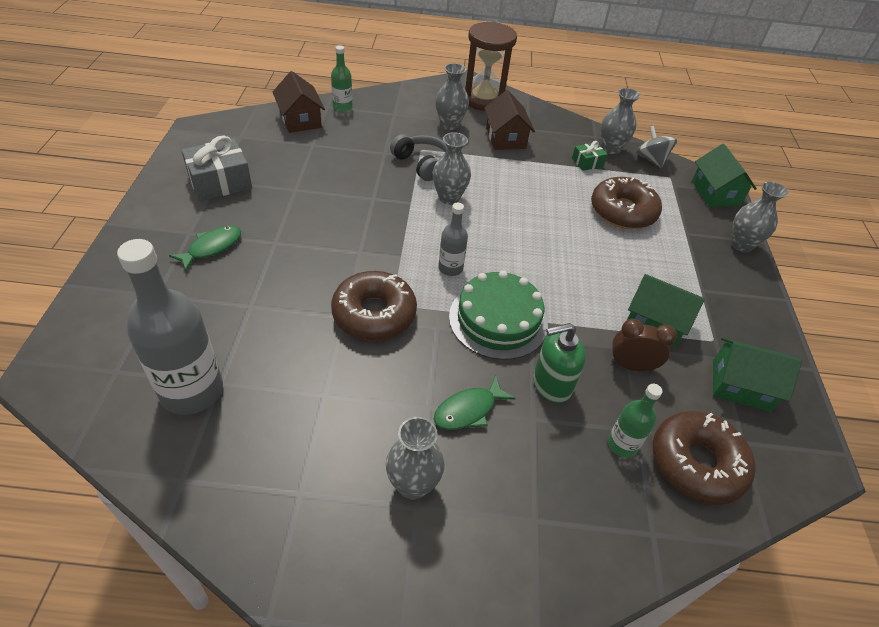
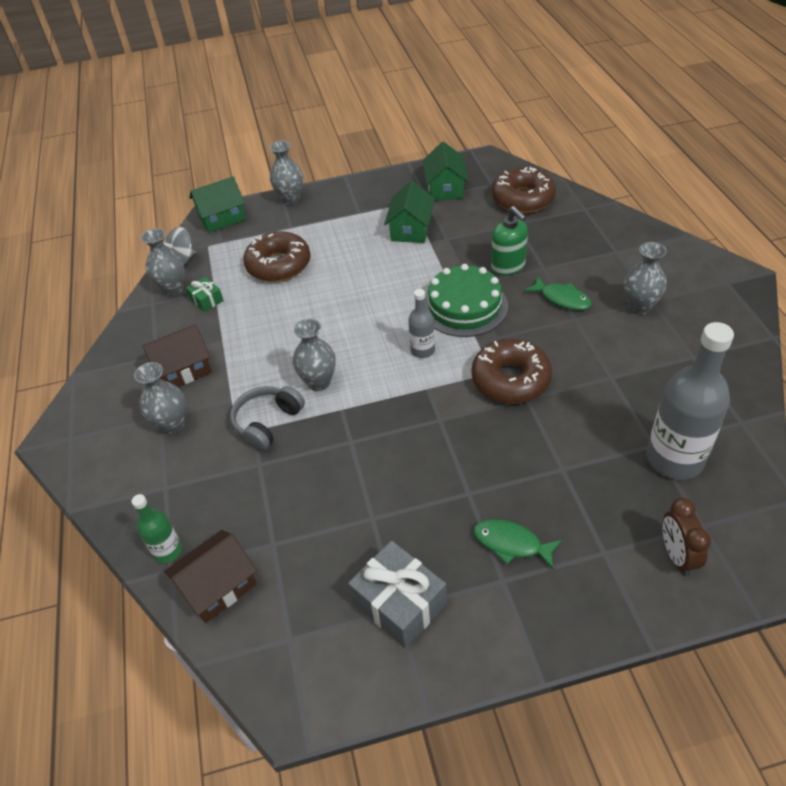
camera: 100 degrees left, 0 degrees up
(483, 99) = (98, 411): brown hourglass -> none
(622, 444) = (533, 228): green bottle -> none
(631, 366) = (462, 234): brown clock -> brown clock (677, 555)

